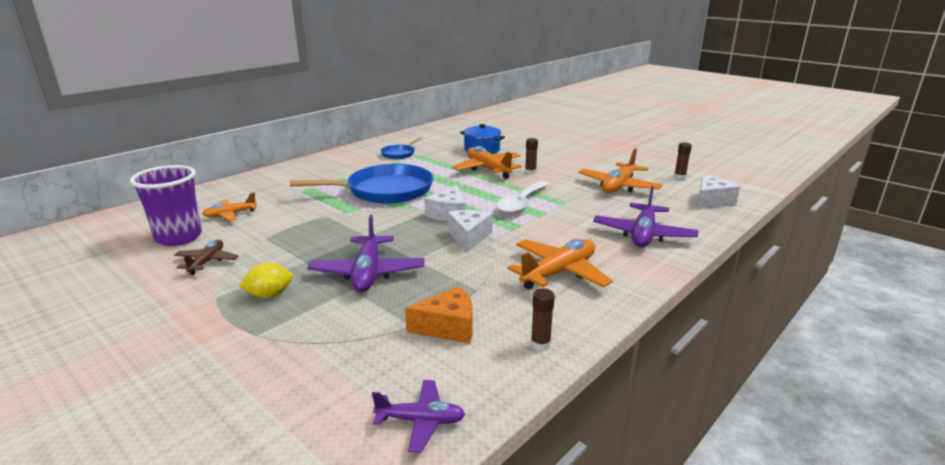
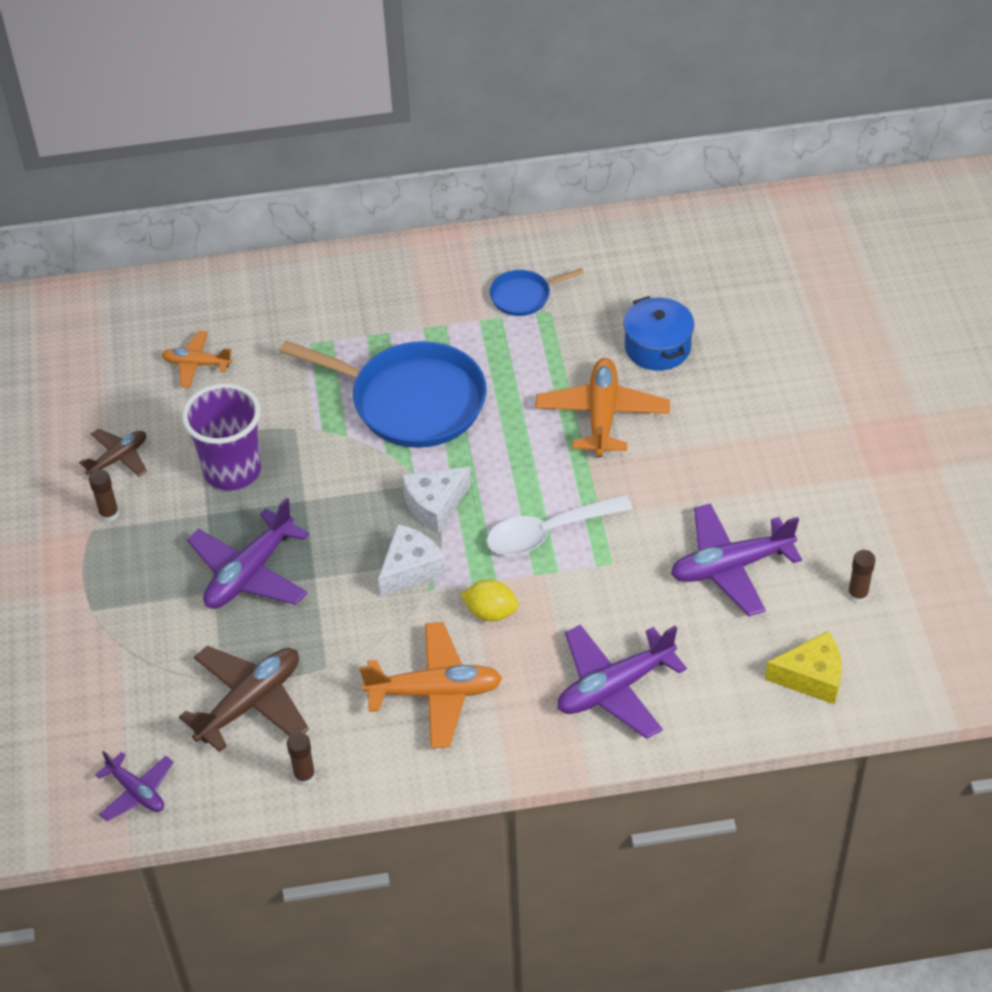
camera: 40 degrees right, 25 degrees up
(178, 237) = (119, 389): purple cup -> purple cup (232, 470)
(269, 295) = (138, 555): yellow lemon -> yellow lemon (490, 612)
(448, 327) = (250, 703): orange cheese -> brown plane
(530, 172) = (653, 457): brown glue stick -> brown glue stick (109, 514)
(618, 186) = (730, 567): orange plane -> purple plane
(711, 201) = (811, 677): white cheese -> yellow cheese

